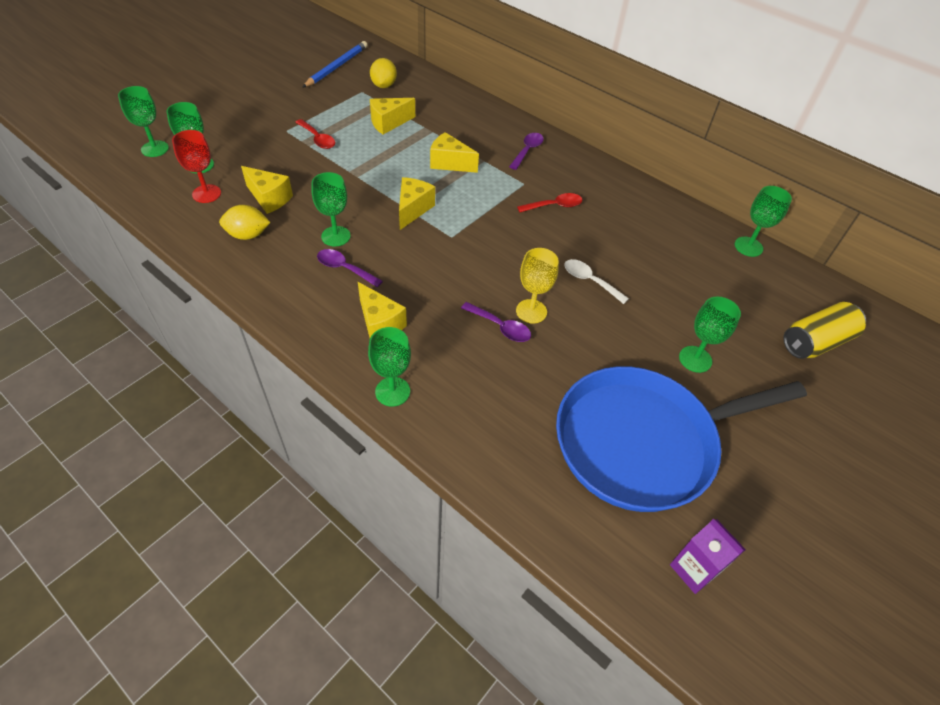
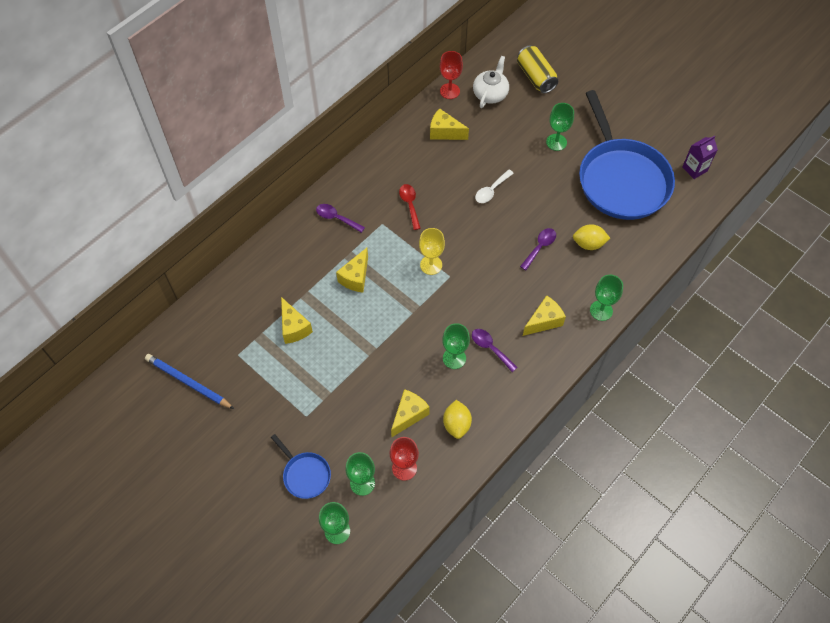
camera: 85 degrees left, 10 degrees up
(222, 130) = (305, 475): none -> blue pan
(317, 139) = (320, 386): red spoon -> none
(345, 269) = (490, 348): purple spoon -> purple spoon turned 105 degrees clockwise
(383, 85) = (227, 335): yellow lemon -> yellow lemon (588, 244)
(413, 209) = (418, 304): yellow cheese -> yellow cheese (444, 132)
(531, 311) = (523, 228): yellow goblet -> yellow goblet (431, 265)
(748, 246) = (449, 91): green goblet -> red goblet
(761, 288) = (490, 93): none -> white teapot

